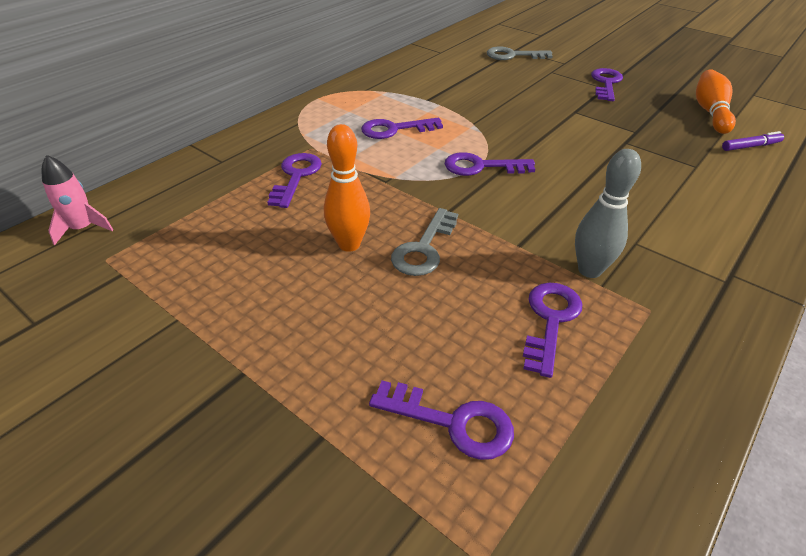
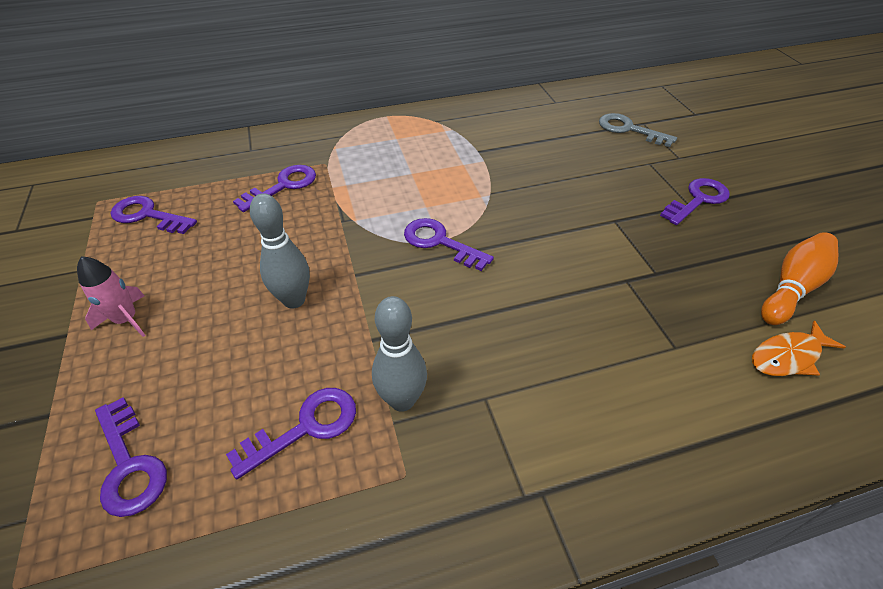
camera: 35 degrees right, 5 degrees up
(82, 228) = (112, 170): pink rocket -> pink rocket (126, 320)
(349, 244) = (247, 267): orange bowling pin -> none
(394, 129) = (411, 172): purple key -> purple key (147, 215)
(424, 248) = (294, 300): grey key -> grey bowling pin
(750, 146) = (788, 356): purple marker -> orange fish

